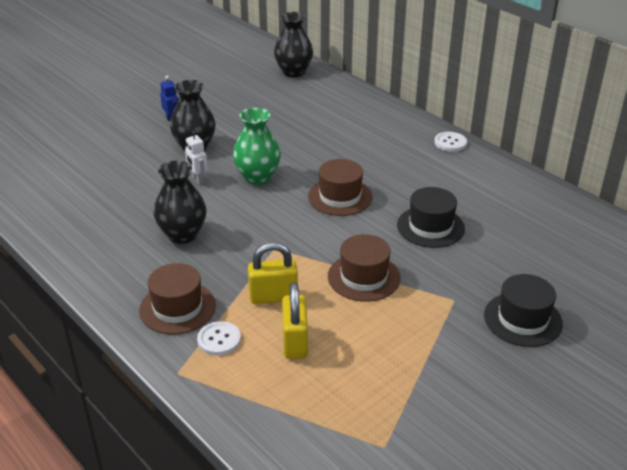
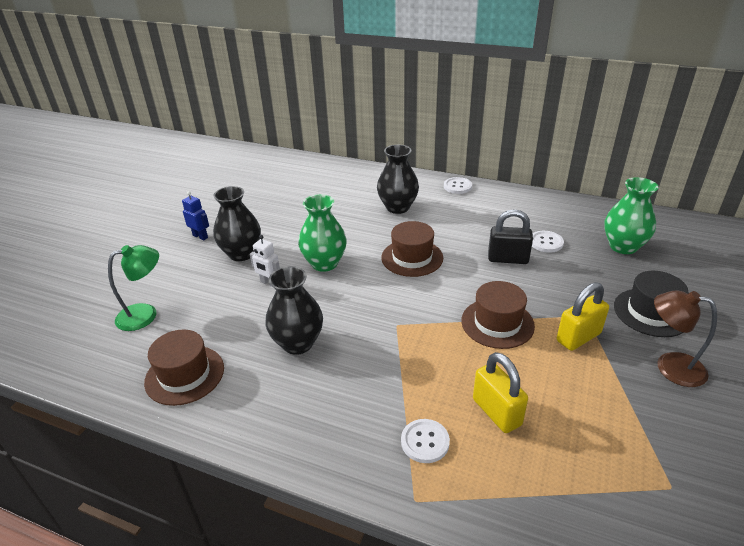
camera: 25 degrees left, 0 degrees up
(85, 173) = (145, 314): none -> green lamp
(177, 308) = (355, 424): brown hat -> brown hat (185, 375)
(273, 296) = (437, 373): yellow padlock -> yellow padlock (578, 337)
(293, 72) = (280, 165): black vase -> black vase (397, 207)
(430, 227) = (508, 259): black hat -> black padlock
(485, 224) = (546, 242): none -> white button
(487, 367) = (670, 366): none -> brown lamp
(564, 253) = (623, 246): none -> green vase

